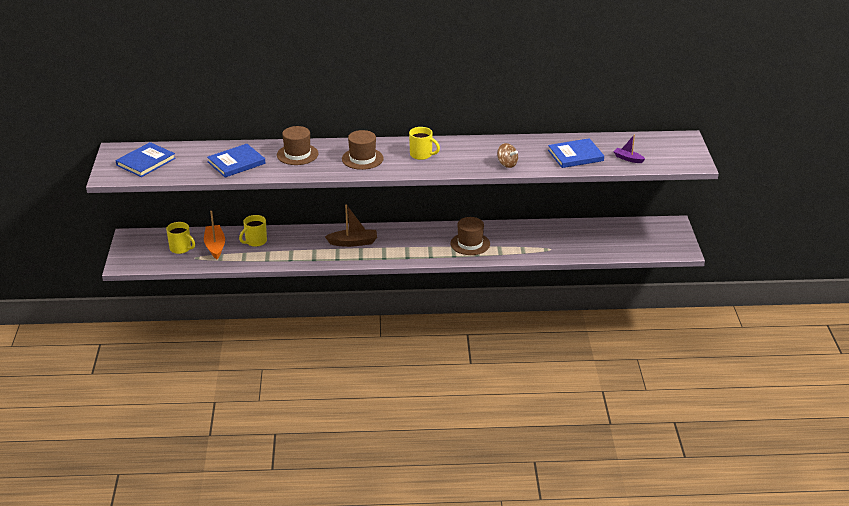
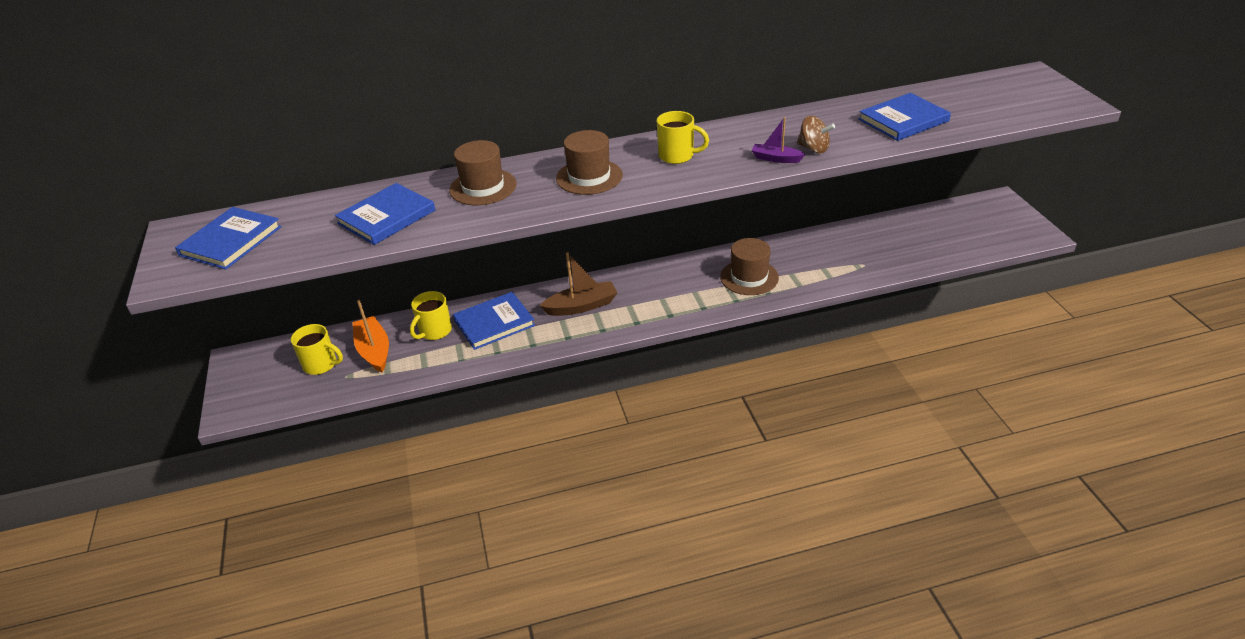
camera: 10 degrees left, 5 degrees up
(294, 243) = (494, 323): none -> blue book
(628, 159) = (980, 113): purple boat -> purple boat (776, 158)

